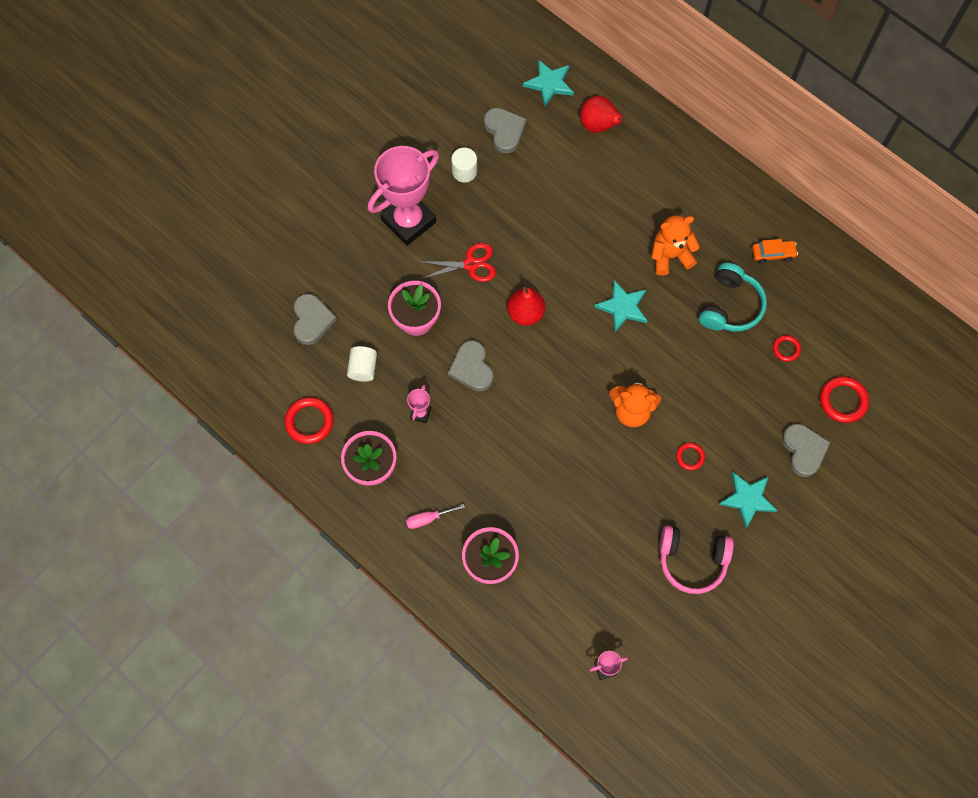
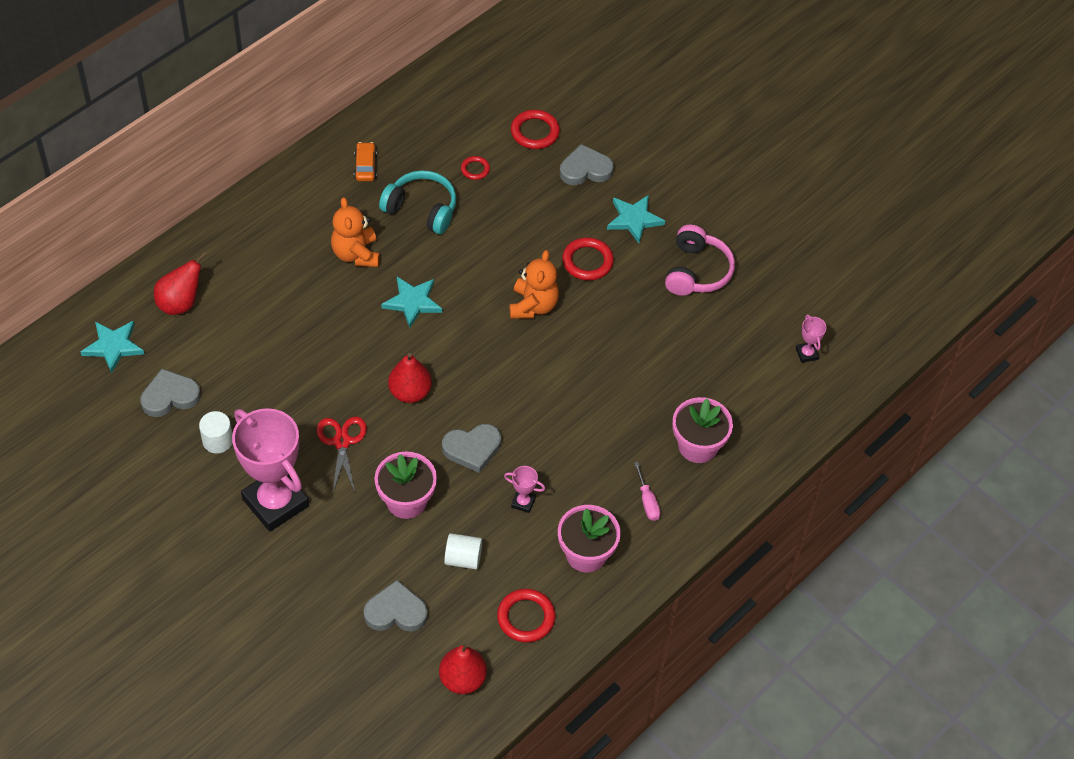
camera: 90 degrees left, 15 degrees down
(252, 376) = (462, 679): none -> red pear
(690, 457) = (587, 261): red ring -> red ring, size x1.71

